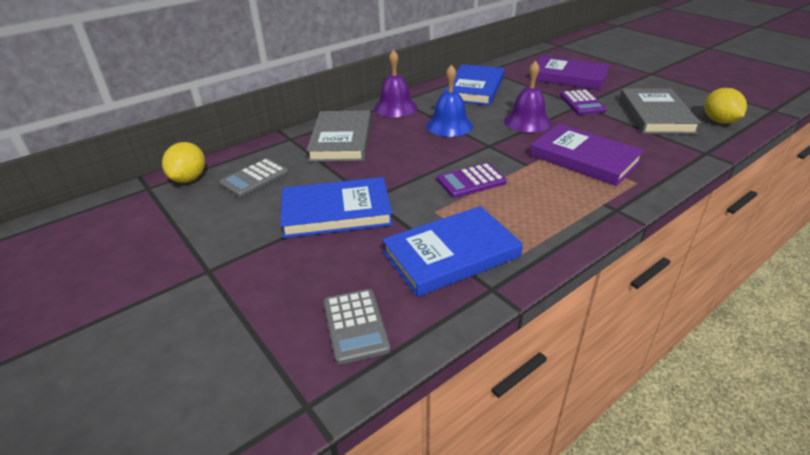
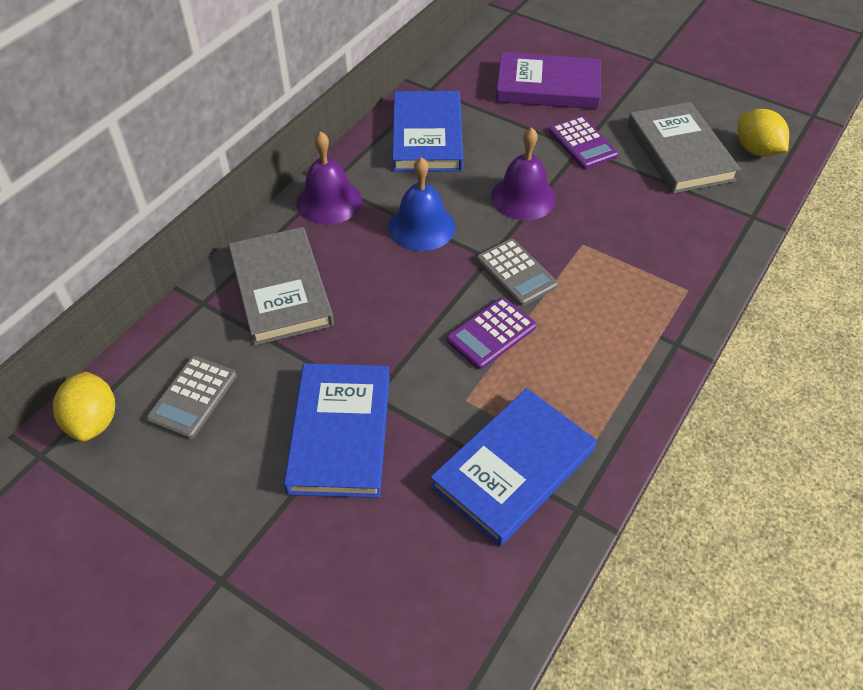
camera: 20 degrees left, 15 degrees up
(336, 212) = (340, 433): blue book -> blue book turned 60 degrees counterclockwise
(355, 326) = (447, 610): grey calculator -> grey calculator (516, 273)
(584, 158) = (615, 258): purple book -> none

